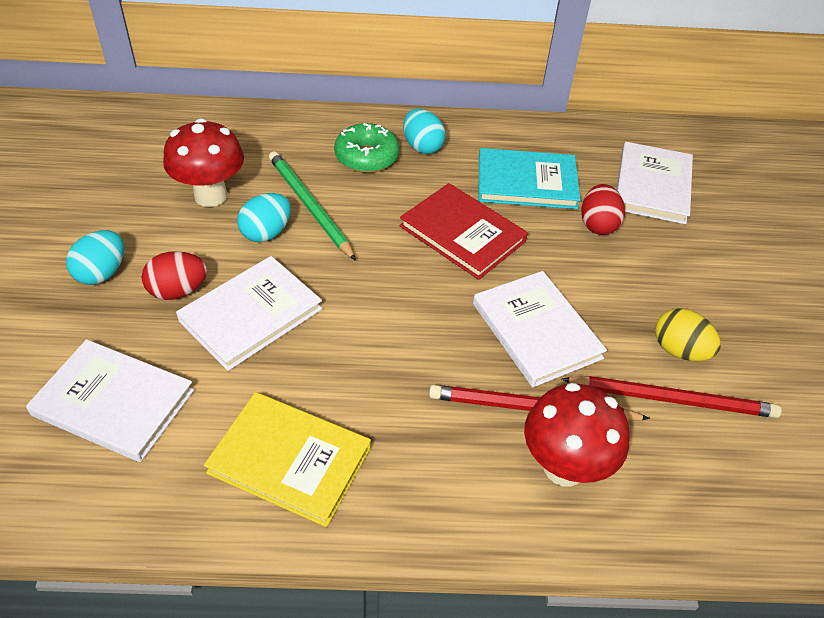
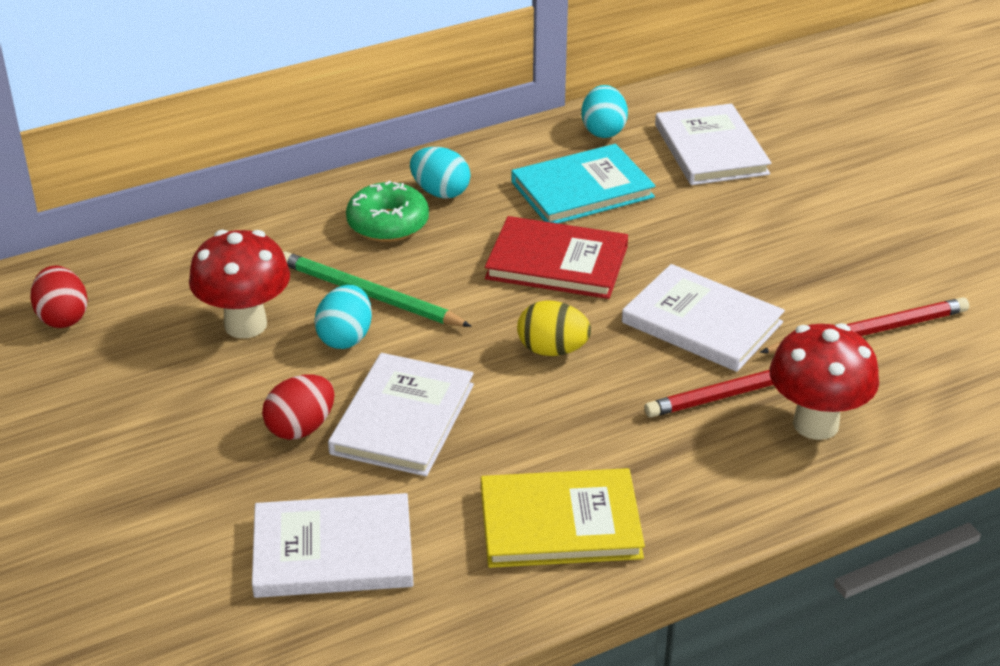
camera: 25 degrees left, 10 degrees down
(102, 273) = (195, 444): turquoise egg -> turquoise egg (603, 131)
(598, 225) = (685, 205): red egg -> red egg (63, 317)
(679, 350) = (845, 289): yellow egg -> yellow egg (552, 350)

